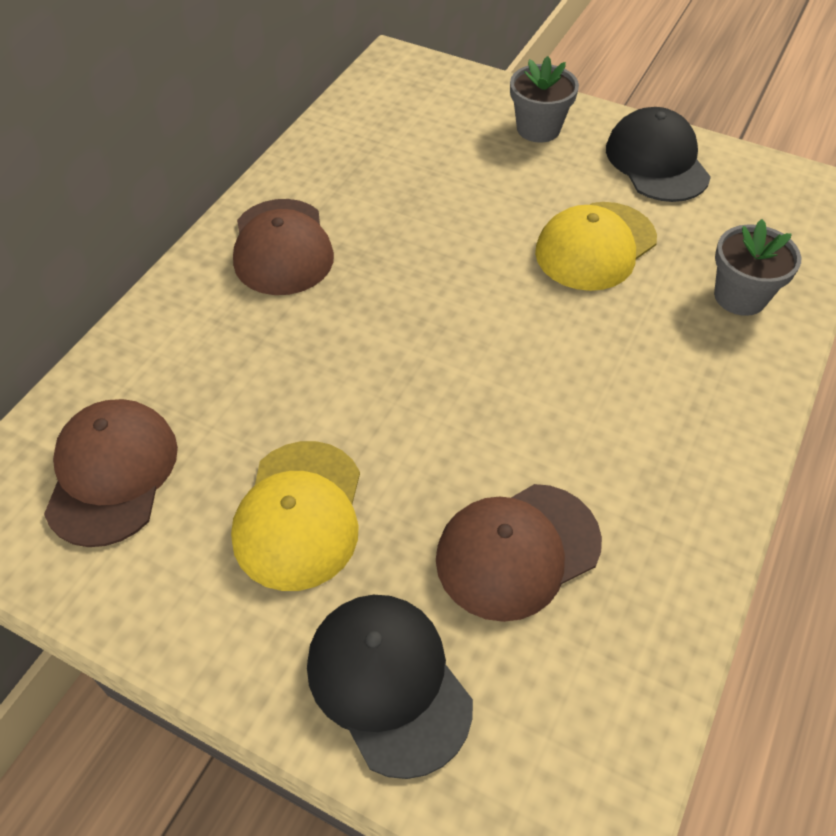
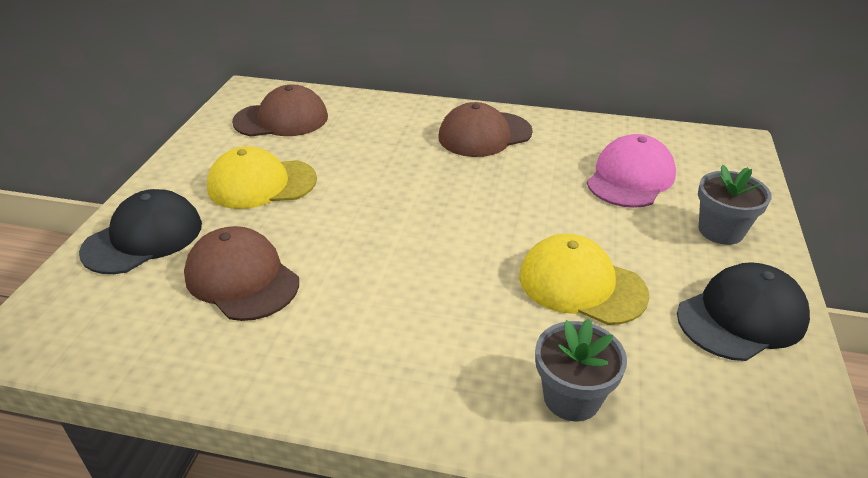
camera: 75 degrees right, 15 degrees down
(429, 156) = (630, 177): none -> pink cap

